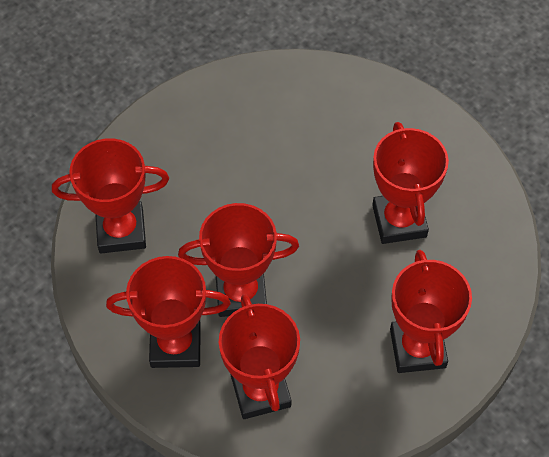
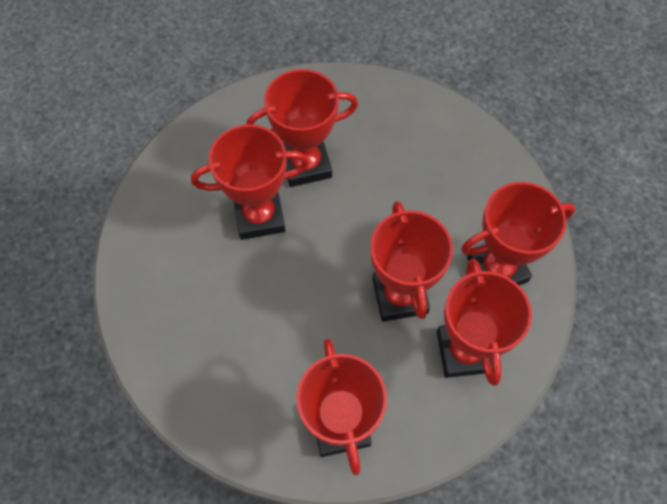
camera: 95 degrees left, 5 degrees up
(417, 348) = (433, 147): red trophy -> red trophy (259, 216)

